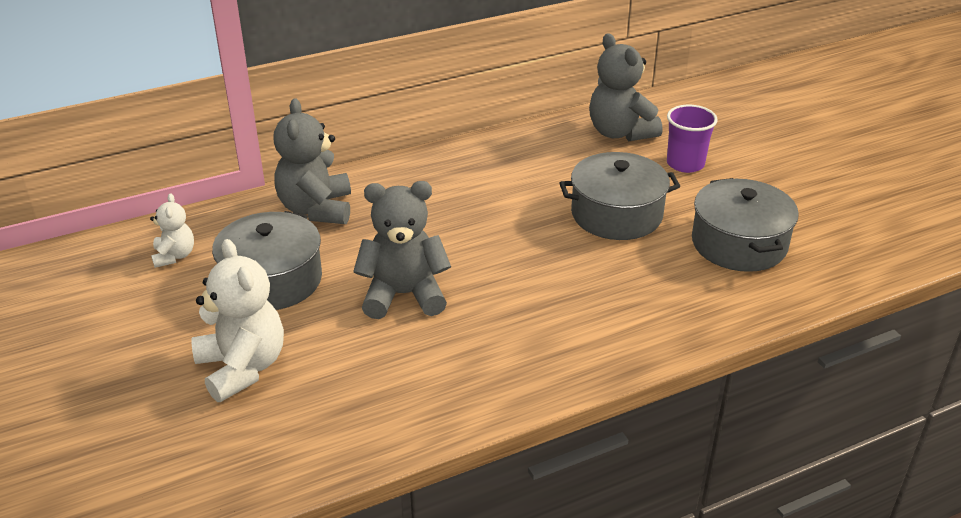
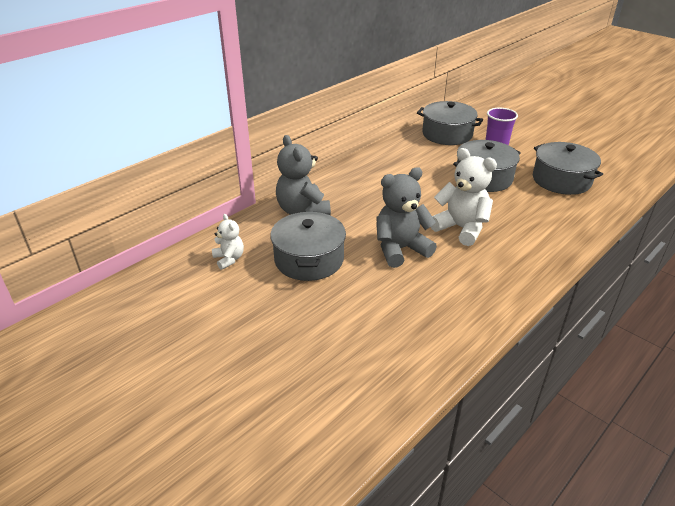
camera: 20 degrees left, 0 degrees up
(242, 368) = (334, 319): white teddy bear -> white teddy bear (461, 228)
(620, 133) = (447, 134): grey teddy bear -> grey pot

